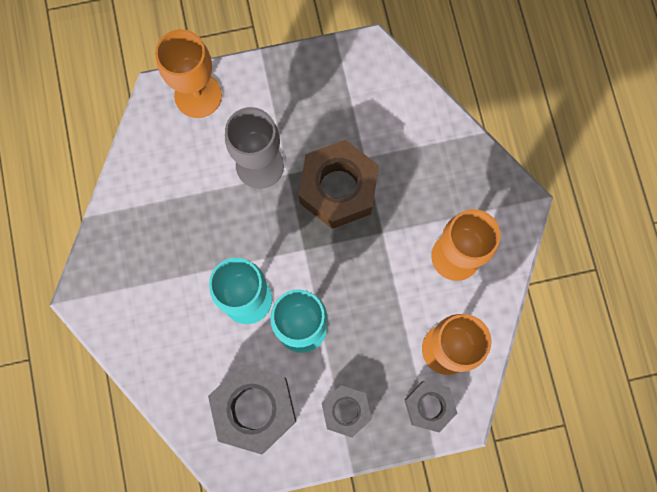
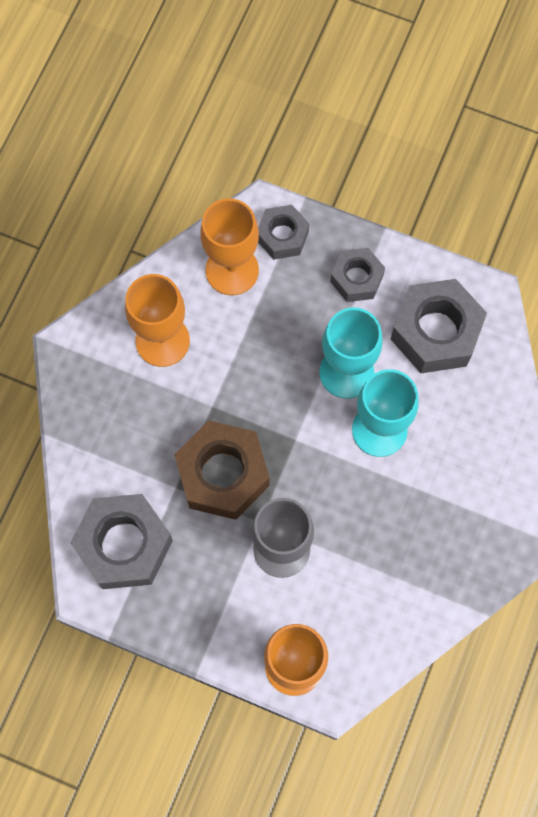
camera: 145 degrees left, 5 degrees down
(370, 96) = (124, 545): none -> grey nut

